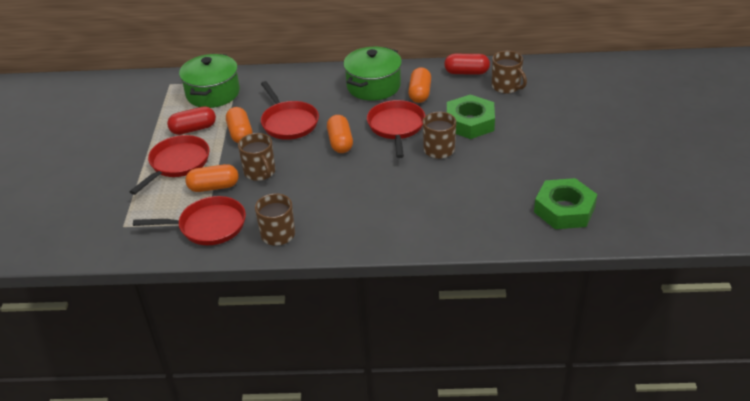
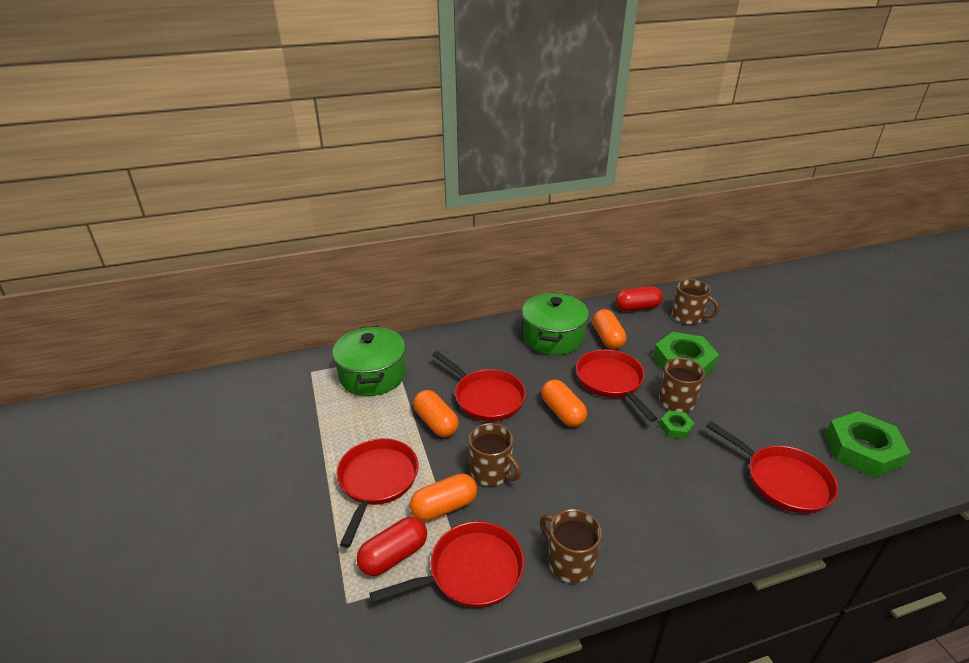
camera: 20 degrees left, 5 degrees down
(193, 129) = (372, 427): red capsule -> red capsule (394, 555)
(422, 167) = (676, 427): none -> green nut
(476, 217) = (783, 480): none -> red pan

